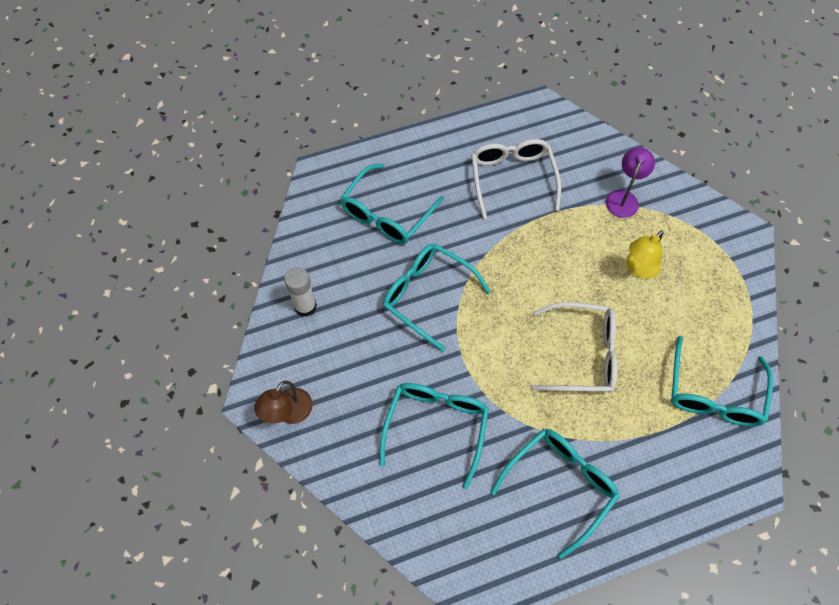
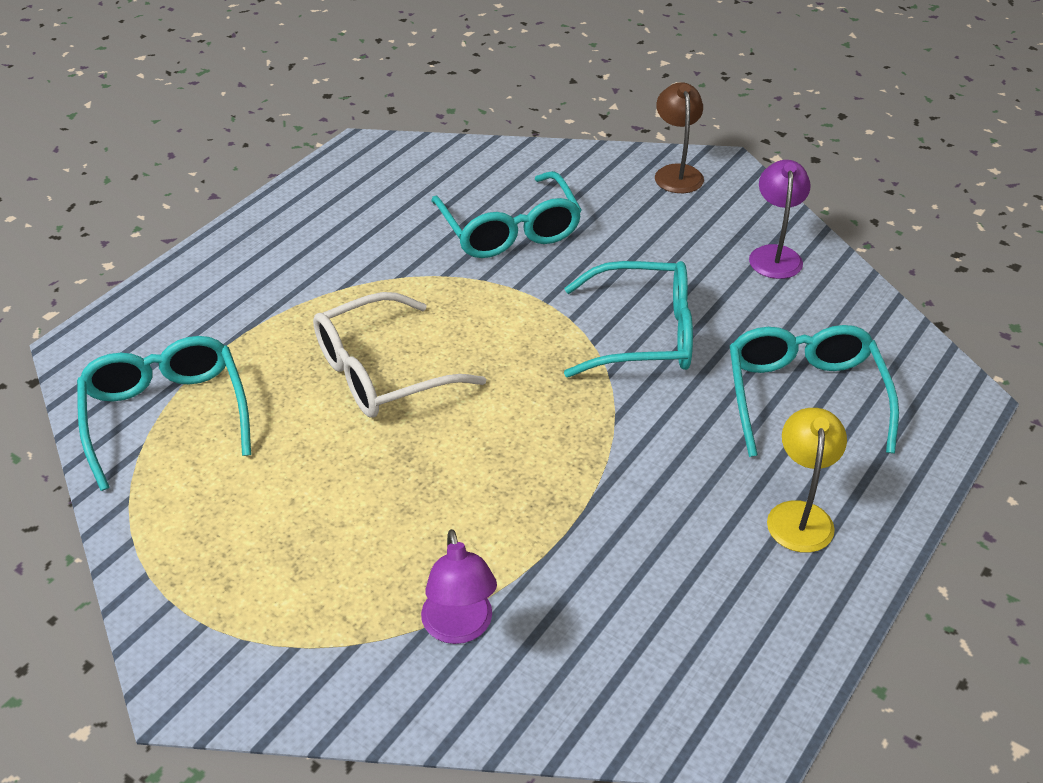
camera: 145 degrees right, 20 degrees down
(305, 306) = (774, 255): white glue stick -> purple lamp
(512, 178) = (677, 552): white glasses -> none
(560, 485) = (327, 248): turquoise glasses -> none
(638, 269) = (363, 521): yellow lamp -> yellow lamp (800, 515)

